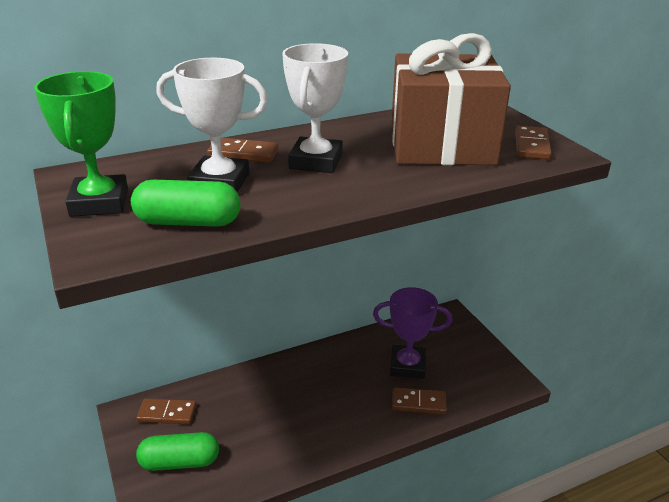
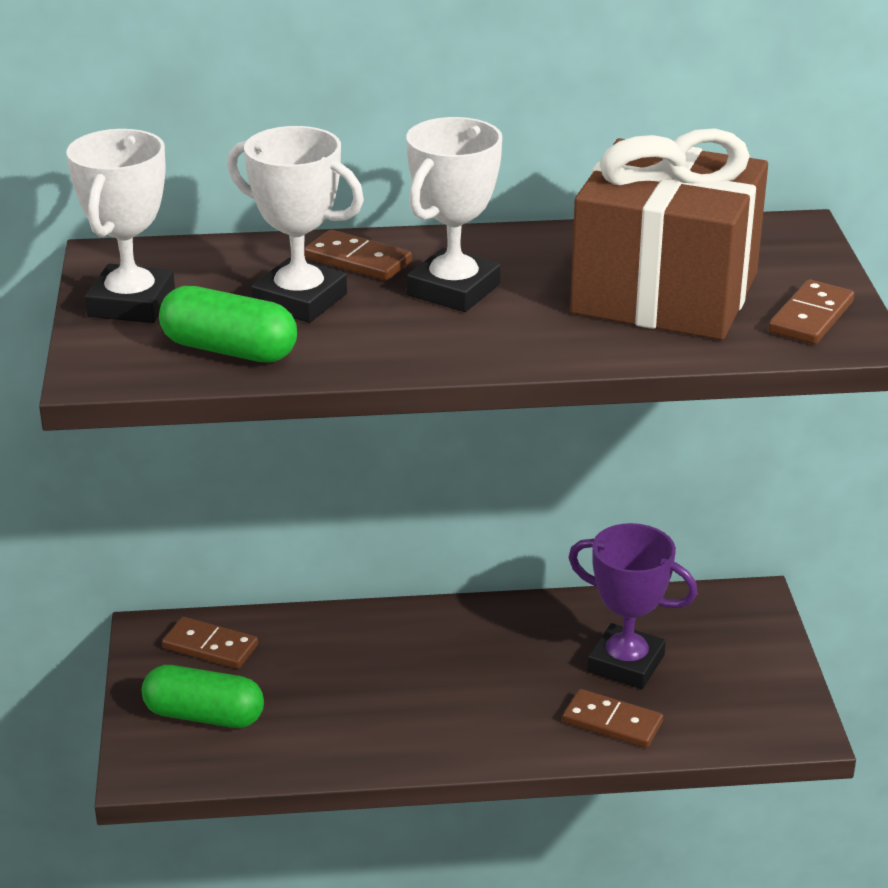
camera: 20 degrees right, 0 degrees up
(99, 202) = (131, 303): green trophy -> white trophy

